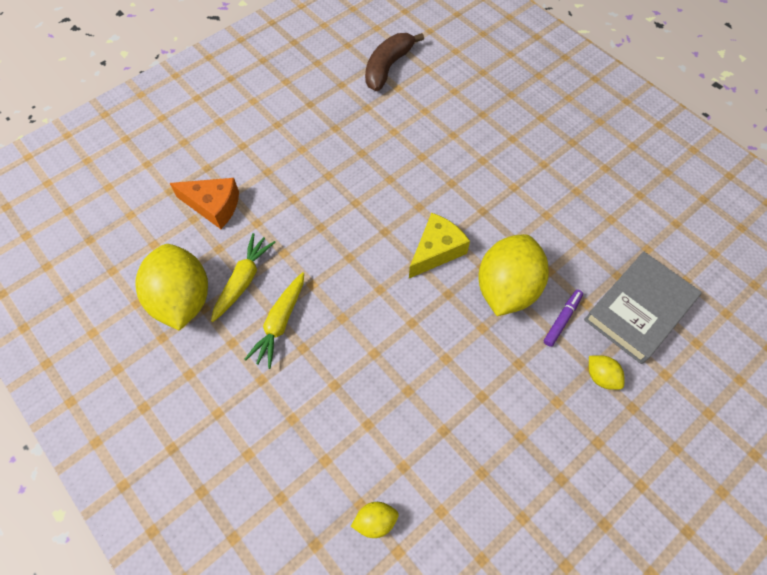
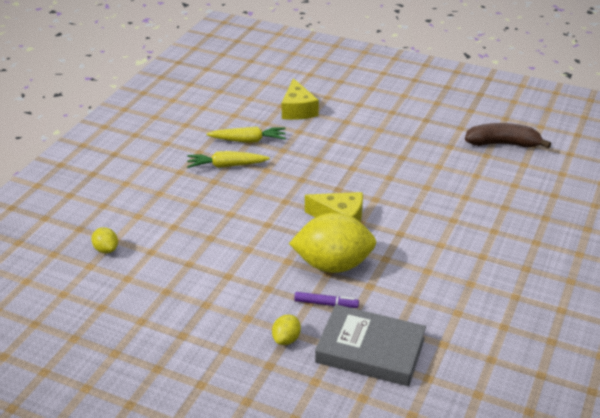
camera: 65 degrees right, 25 degrees down
(182, 300) = (217, 122): yellow lemon -> none
(213, 206) = (298, 110): orange cheese -> yellow cheese

